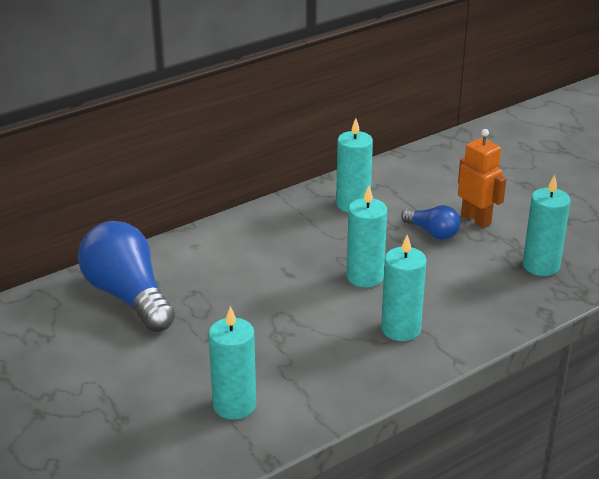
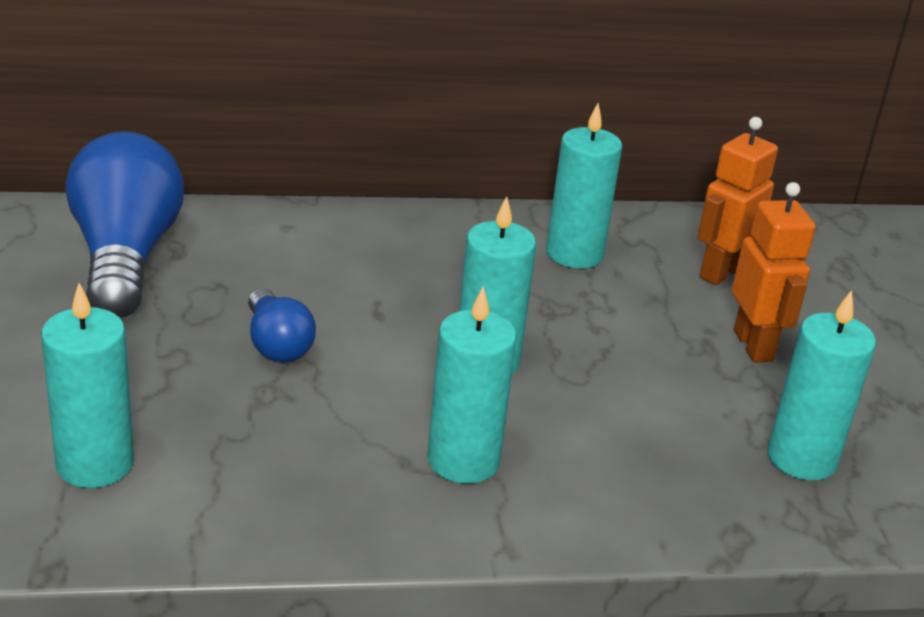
camera: 25 degrees right, 0 degrees up
(429, 187) = (720, 272): none -> orange robot
(432, 232) = (661, 338): blue light bulb -> blue light bulb (277, 344)

